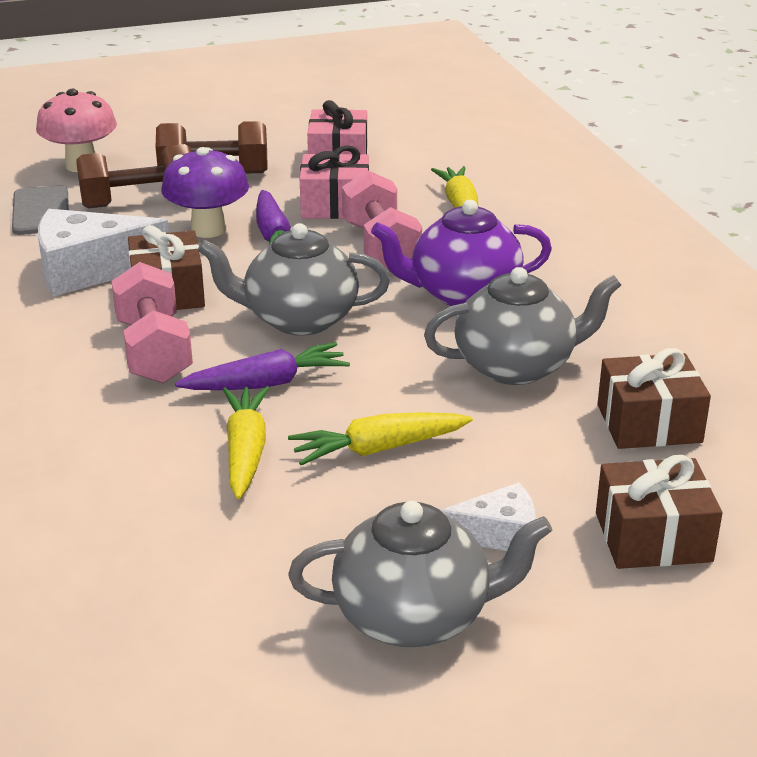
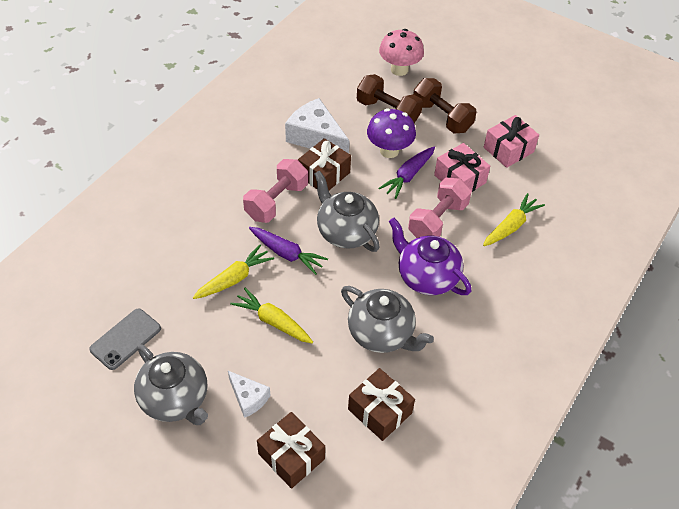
camera: 50 degrees right, 20 degrees up
(41, 211) = (346, 87): grey phone -> grey phone (125, 339)

